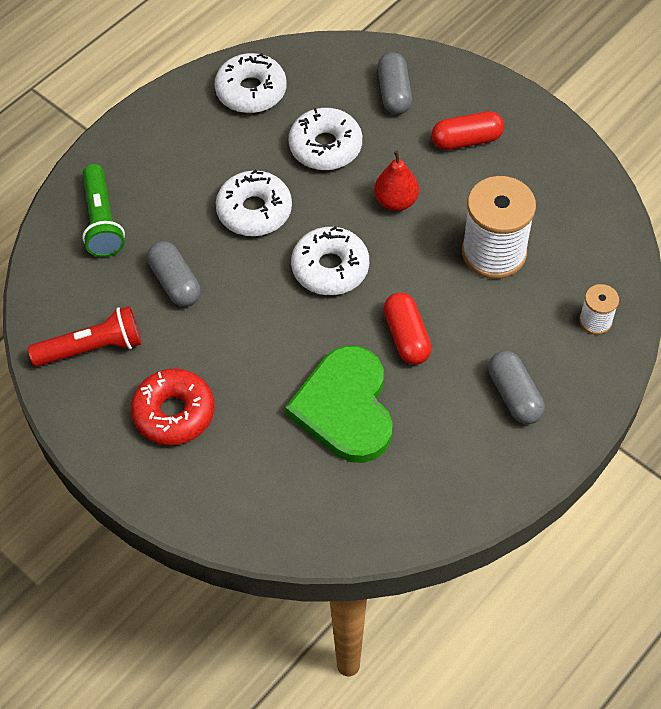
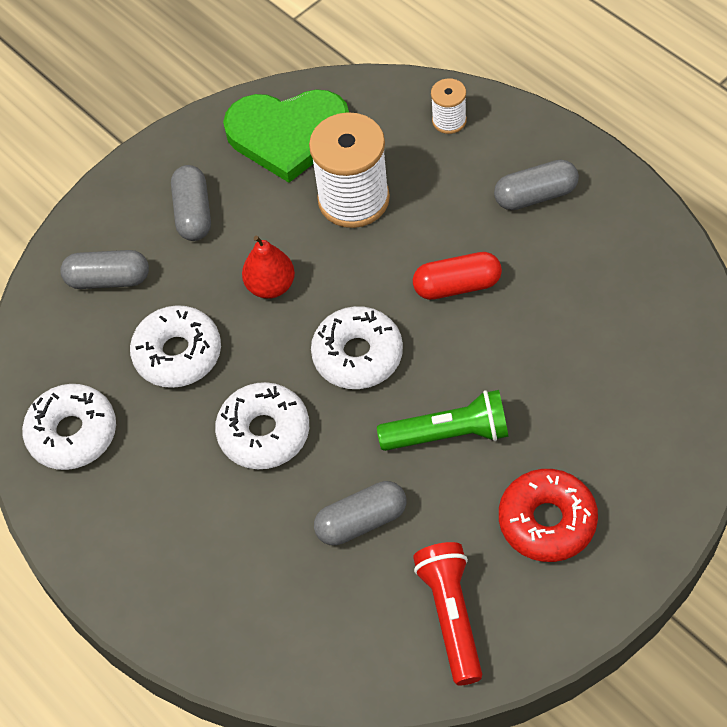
camera: 80 degrees left, 0 degrees up
(102, 221) = (255, 610): green flashlight -> green flashlight (449, 434)
(345, 407) = (545, 347): green heart -> green heart (288, 134)
(466, 140) = (193, 213): red capsule -> grey capsule

